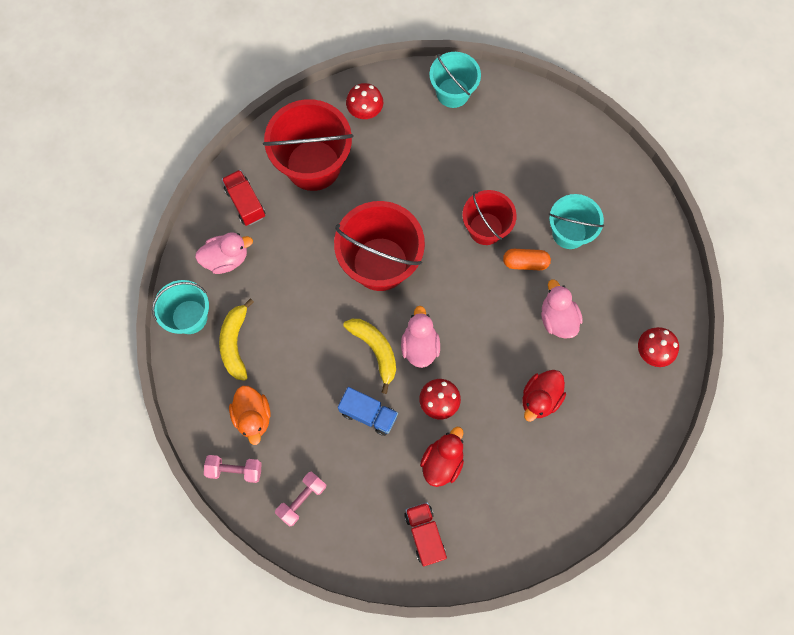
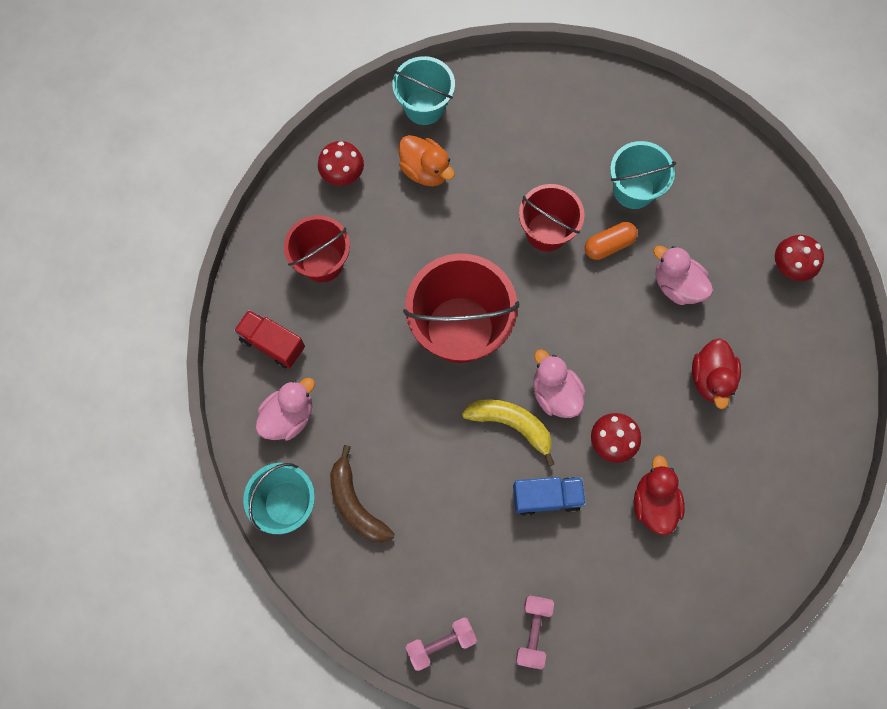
camera: 30 degrees left, 0 degrees up
(235, 343) = (356, 504): yellow banana -> brown banana
(253, 417) = (425, 573): orange duck -> orange duck (425, 170)
(313, 165) = (322, 262): red bucket -> red bucket, size x0.62
(424, 534) = (683, 590): red truck -> none

